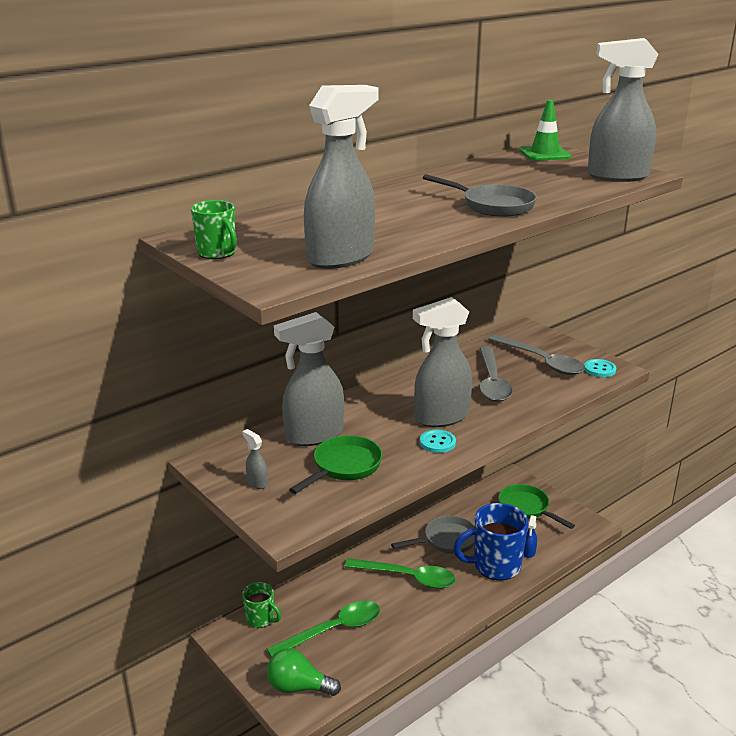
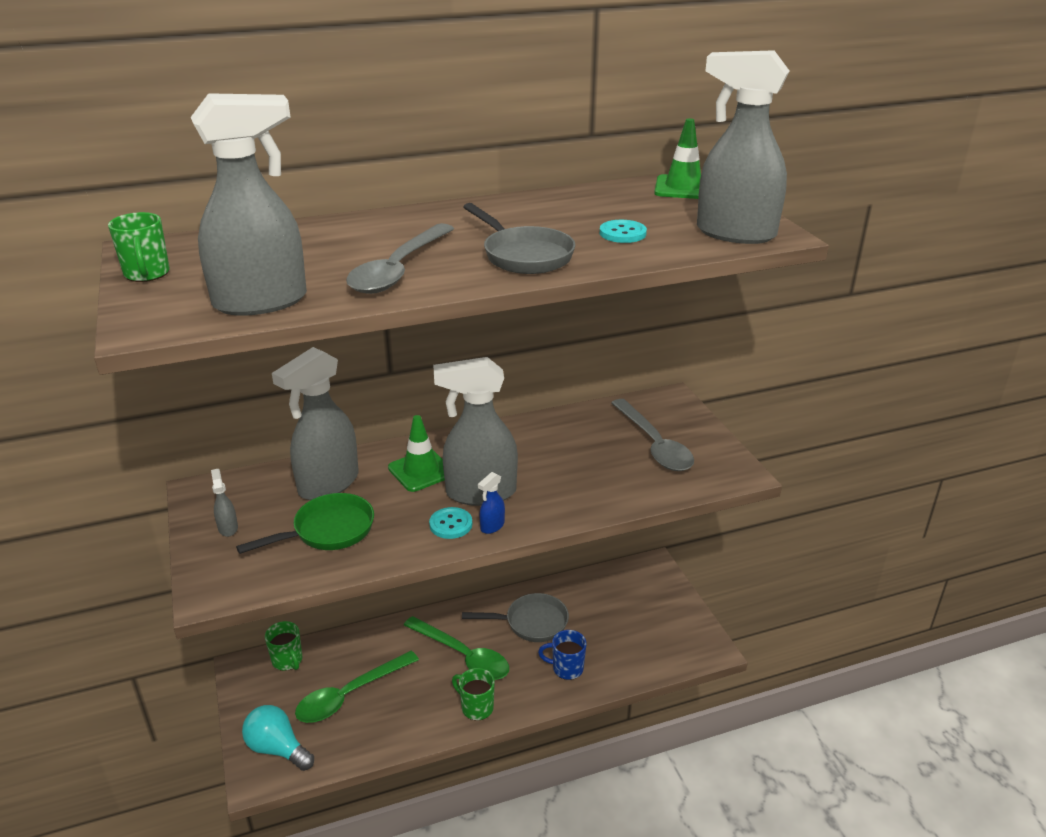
camera: 20 degrees right, 5 degrees up
(298, 687) = (277, 748): green light bulb -> turquoise light bulb
(313, 435) = (328, 484): grey spray bottle -> grey spray bottle turned 45 degrees counterclockwise
(333, 630) = (350, 695): green spoon -> green spoon turned 150 degrees clockwise
(381, 411) = (421, 471): none -> green traffic cone
(443, 611) = (476, 707): none -> green mug
(492, 382) = (574, 460): grey spoon -> grey spoon (399, 269)
(495, 566) = (566, 668): blue mug -> blue mug, size x0.55
(526, 508) = (646, 607): green pan -> none
(528, 552) = (615, 662): blue spray bottle -> blue spray bottle (492, 526)
(599, 369) = (718, 470): turquoise button -> turquoise button (622, 233)

